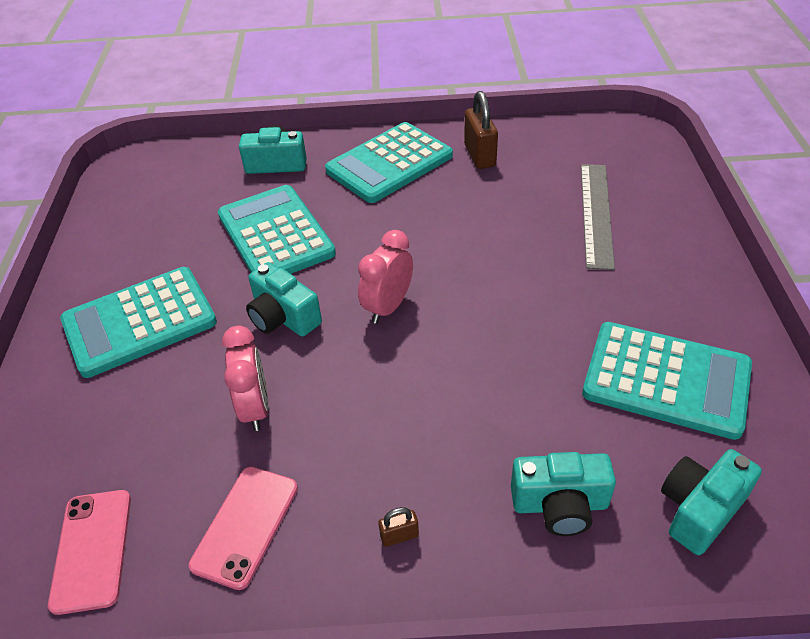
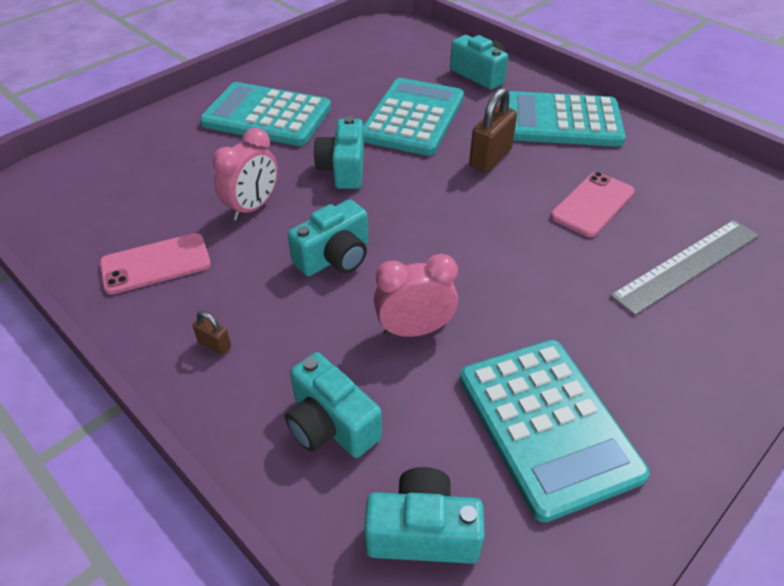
camera: 45 degrees right, 0 degrees up
(92, 550) = (83, 212): pink phone -> pink phone (593, 204)
(384, 390) = (335, 257): none -> turquoise camera
(388, 307) = (415, 211): pink clock -> pink clock (414, 330)
(479, 155) = (646, 158): brown padlock -> brown padlock (490, 158)

